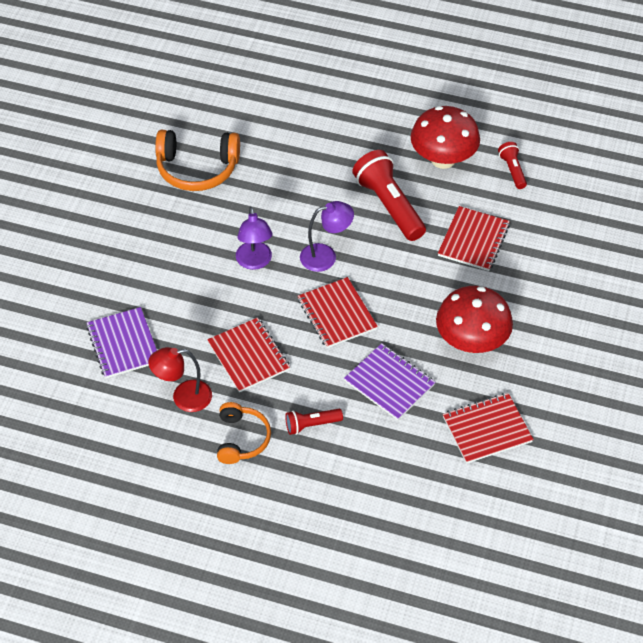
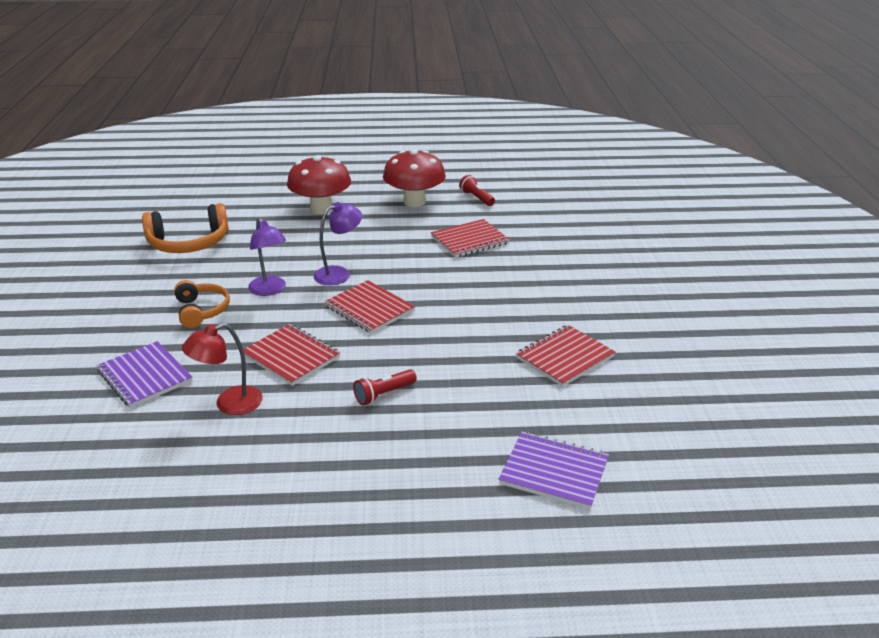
camera: 20 degrees left, 20 degrees down
(241, 439) = (310, 423): orange headphones -> orange headphones (201, 311)
(389, 205) = (382, 234): red flashlight -> none
(389, 383) = (448, 345): purple notebook -> purple notebook (554, 472)
(471, 341) = (509, 301): red mushroom -> red mushroom (321, 208)
(473, 240) = (470, 240): red notebook -> red notebook turned 60 degrees clockwise

